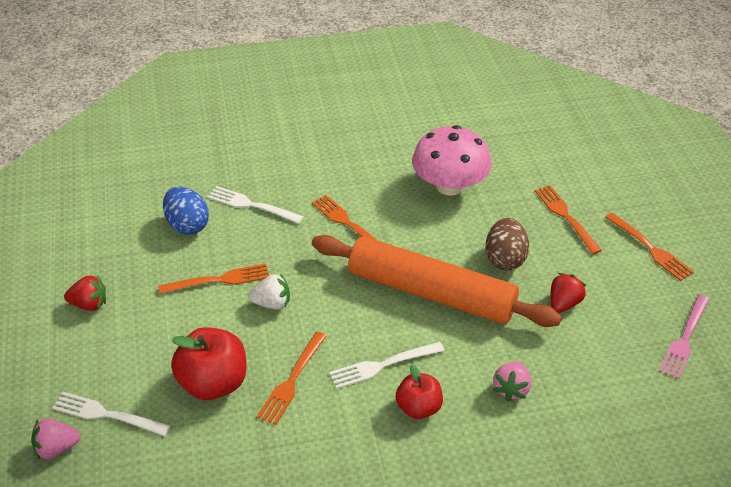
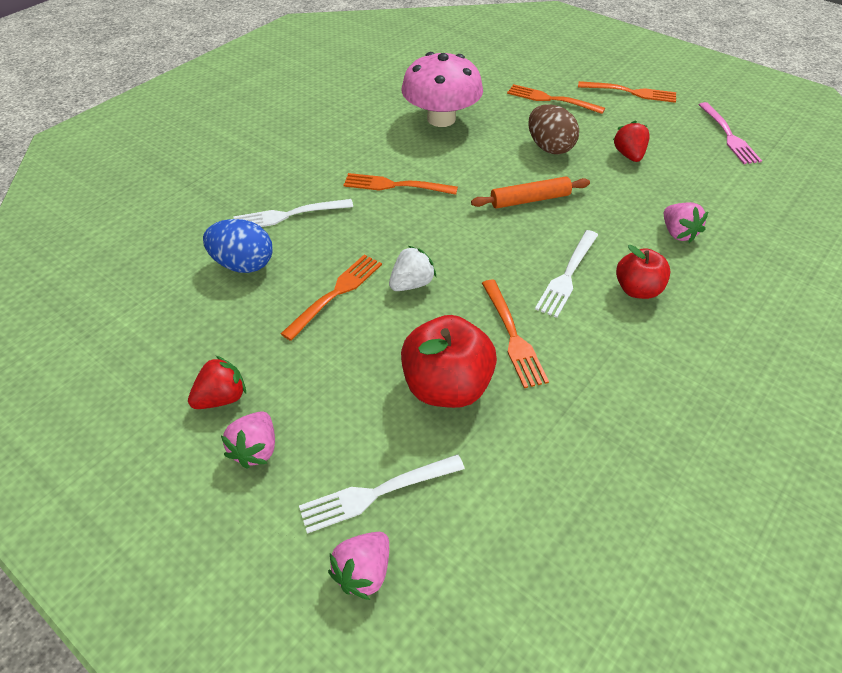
camera: 40 degrees left, 5 degrees up
(75, 346) = (256, 449): none -> pink strawberry
(431, 292) = (530, 199): orange rolling pin -> orange rolling pin, size x0.45

